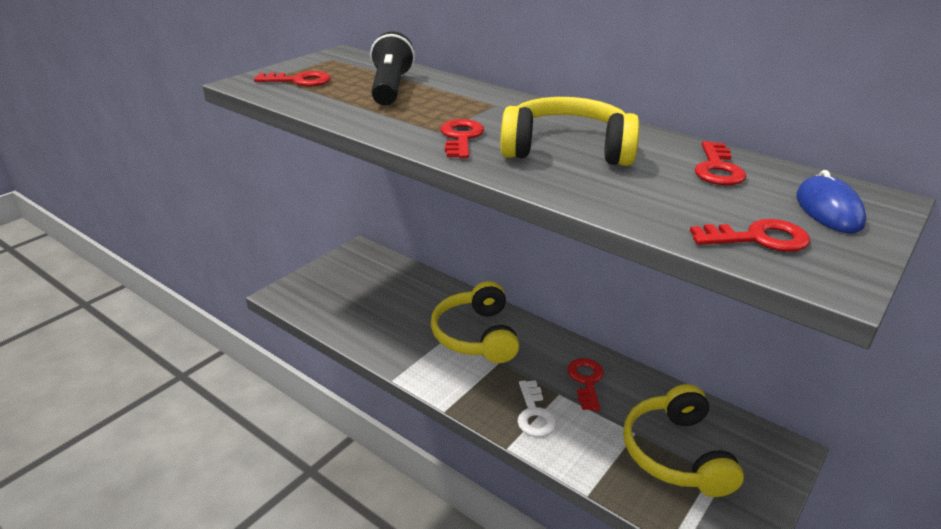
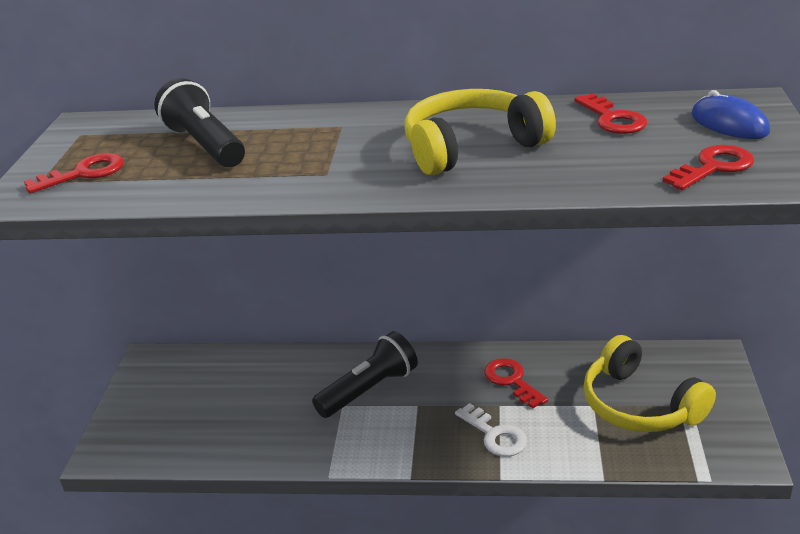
camera: 30 degrees left, 0 degrees up
(461, 137) = (359, 172): red key -> none
(476, 335) = (369, 390): yellow headphones -> black flashlight

